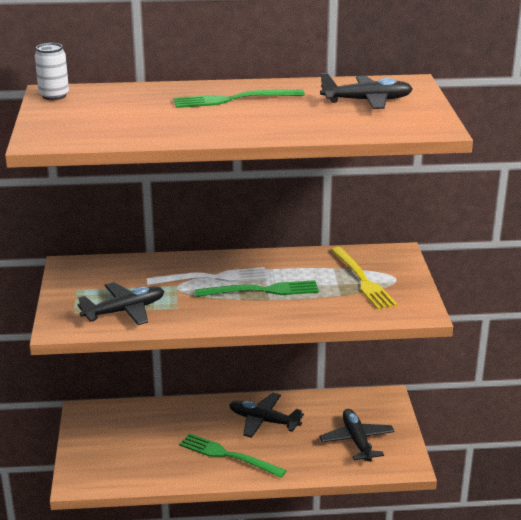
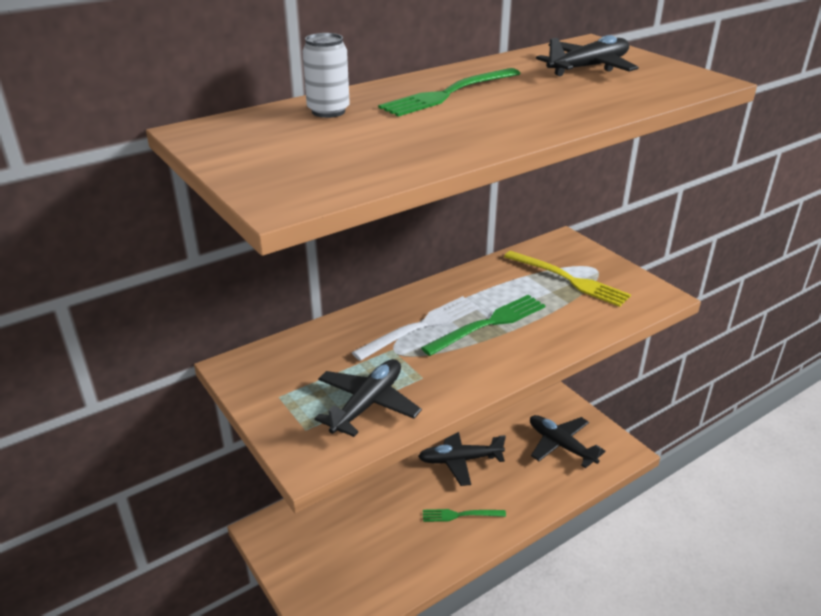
camera: 30 degrees left, 5 degrees up
(54, 96) = (210, 135): white can -> white can (328, 111)
(228, 455) = (460, 515): green fork -> green fork, size x0.63

